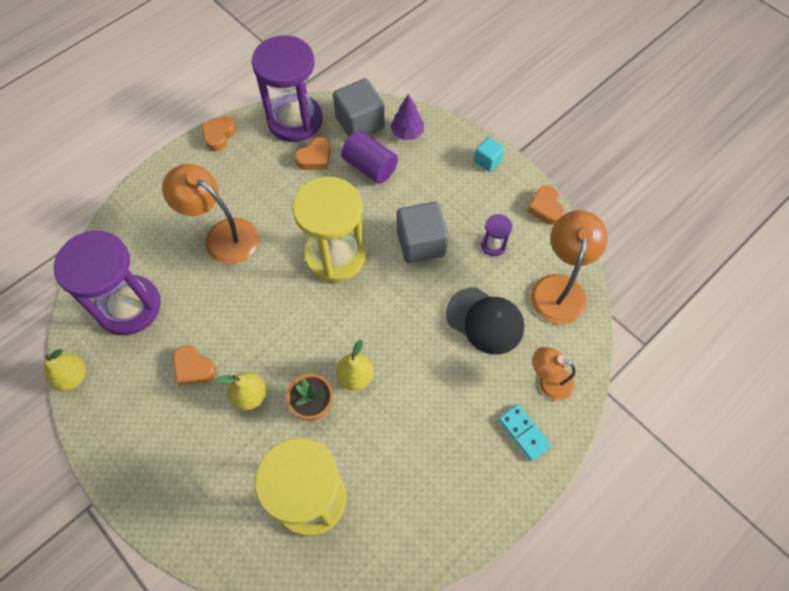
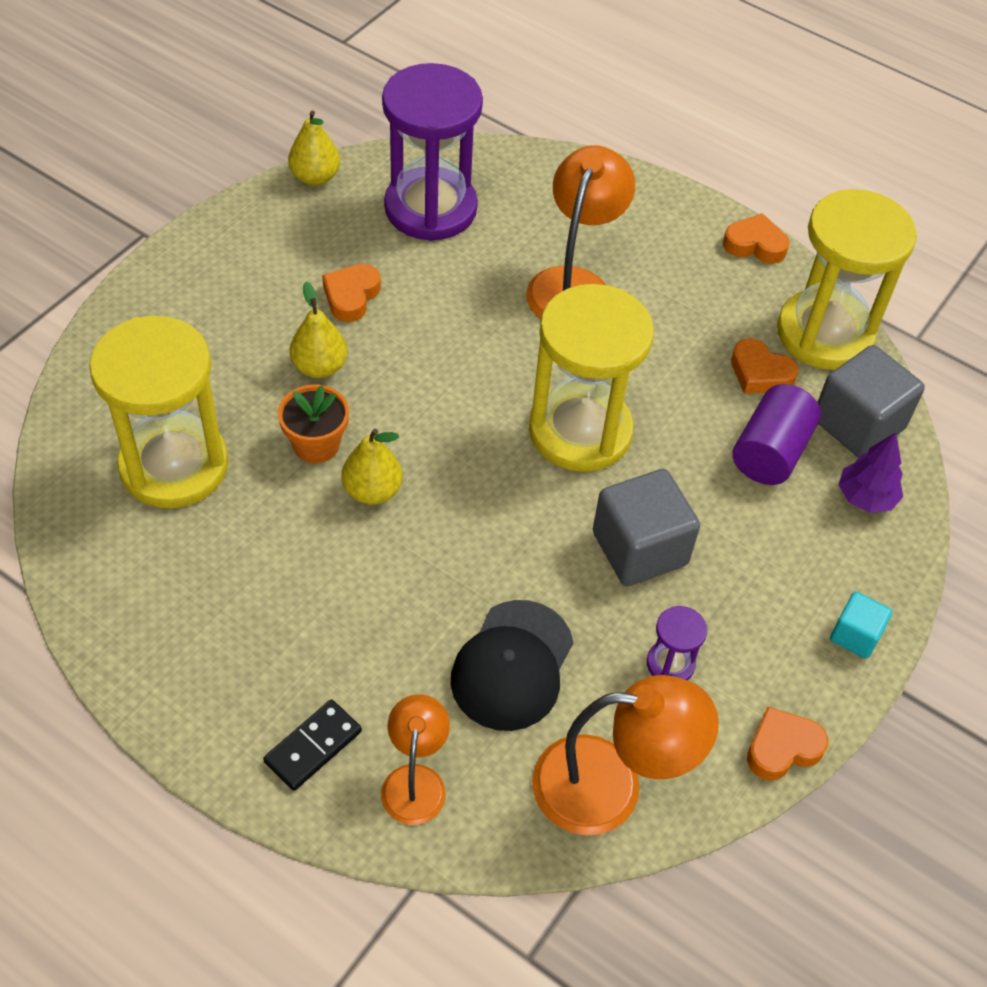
camera: 75 degrees right, 10 degrees down
(295, 120) = (824, 334): purple hourglass -> yellow hourglass
(524, 432) = (313, 747): turquoise domino -> black domino

